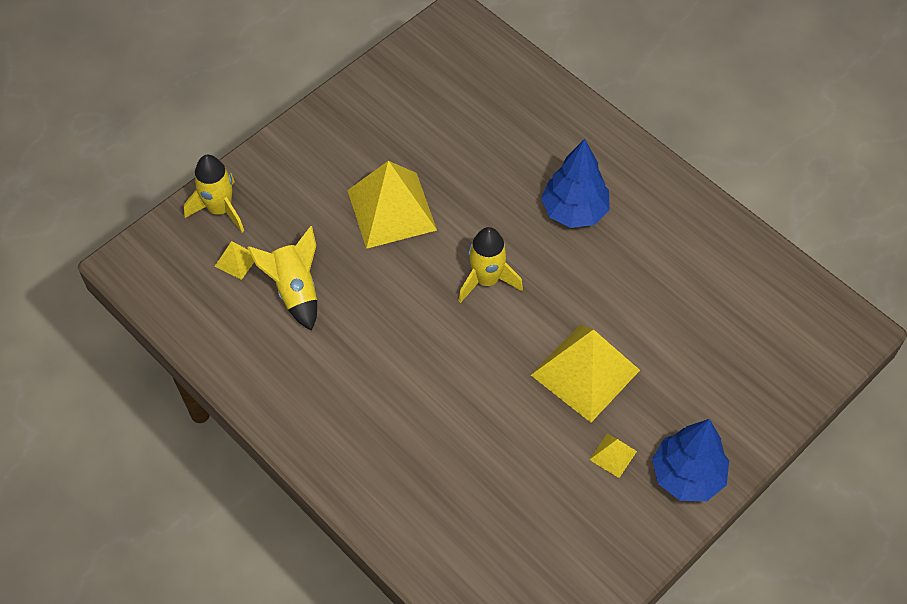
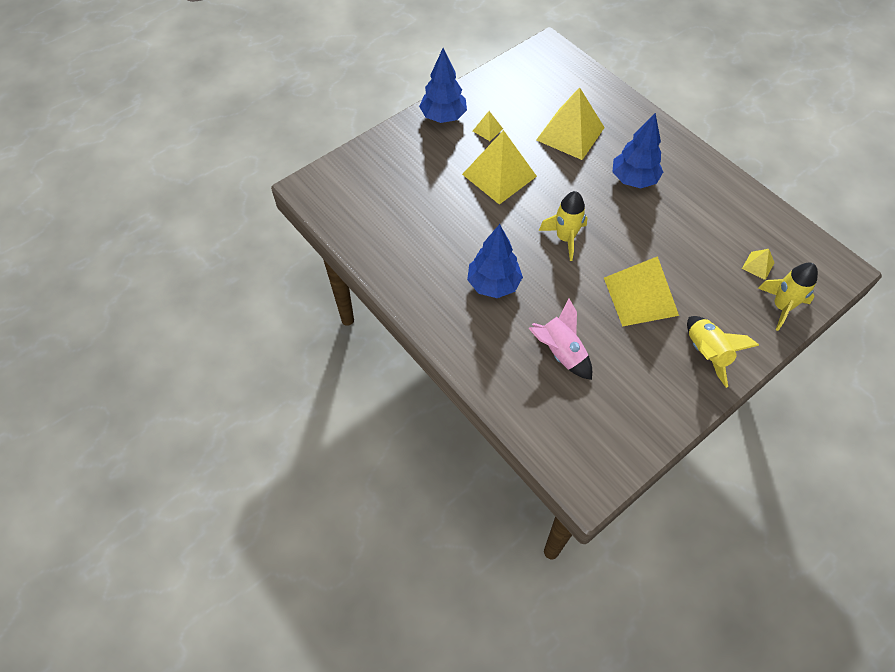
camera: 175 degrees left, 0 degrees up
(295, 290) = (708, 241): yellow rocket -> yellow rocket (706, 353)
(389, 380) = (633, 179): none -> blue tree
(482, 458) = (570, 133): none -> yellow pyramid
(488, 138) = (560, 352): none -> pink rocket

